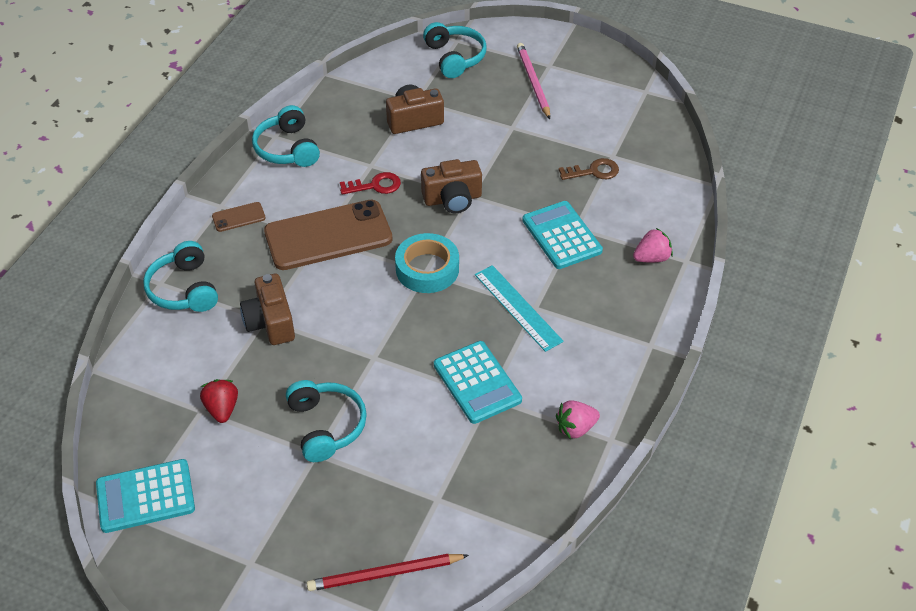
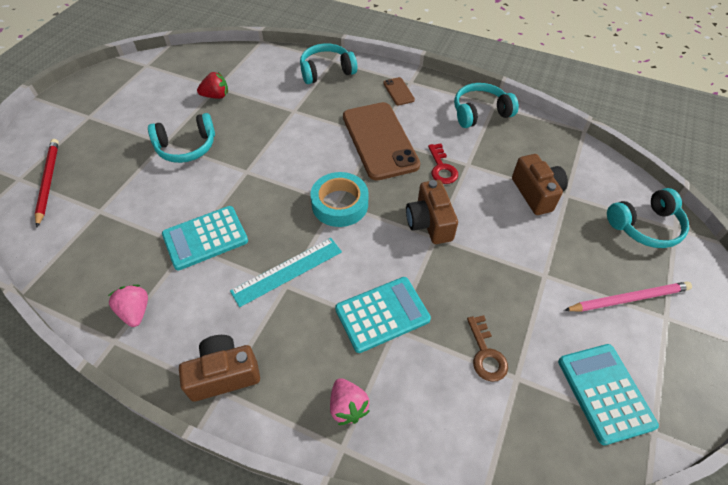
camera: 90 degrees right, 5 degrees up
(145, 496) = (156, 70): turquoise calculator -> turquoise calculator (605, 392)
(270, 322) = (290, 114): brown camera -> brown camera (224, 374)

